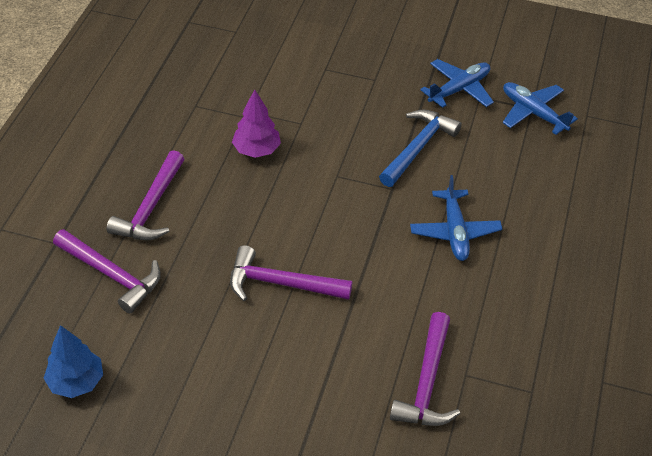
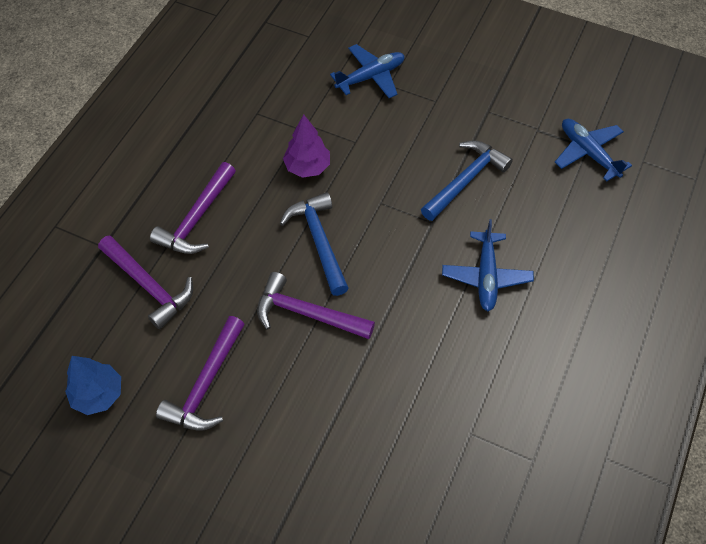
camera: 10 degrees right, 10 degrees up
(281, 216) = (319, 241): none -> blue hammer
(427, 383) = (430, 438): purple hammer -> purple hammer (206, 384)
(459, 89) = (517, 119): blue plane -> blue plane (370, 77)

